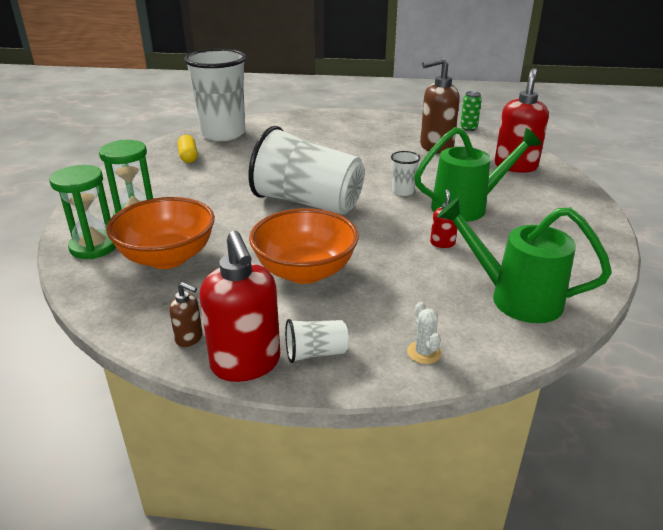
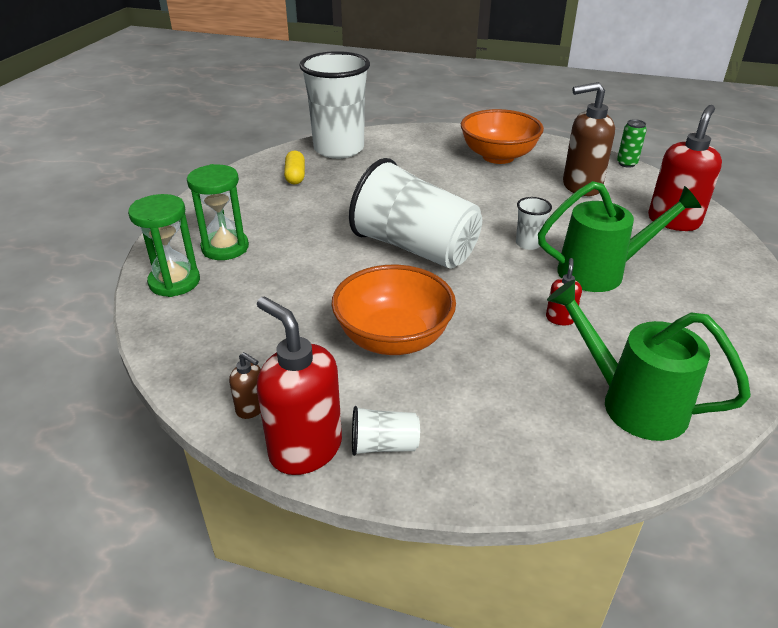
camera: 10 degrees right, 5 degrees up
(167, 257) = (248, 303): orange bowl -> orange bowl (498, 156)
(246, 364) = (305, 448): red soap dispenser -> red soap dispenser turned 150 degrees clockwise
(424, 352) = (506, 461): white cactus -> none

